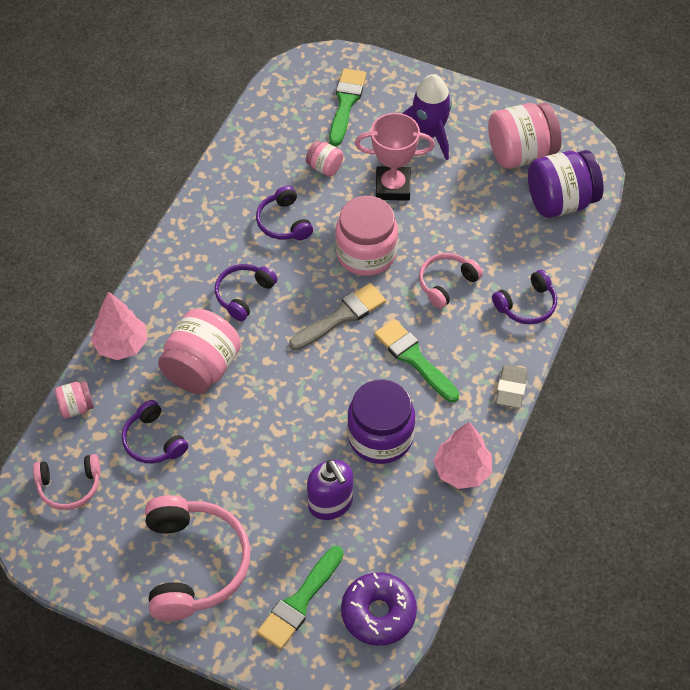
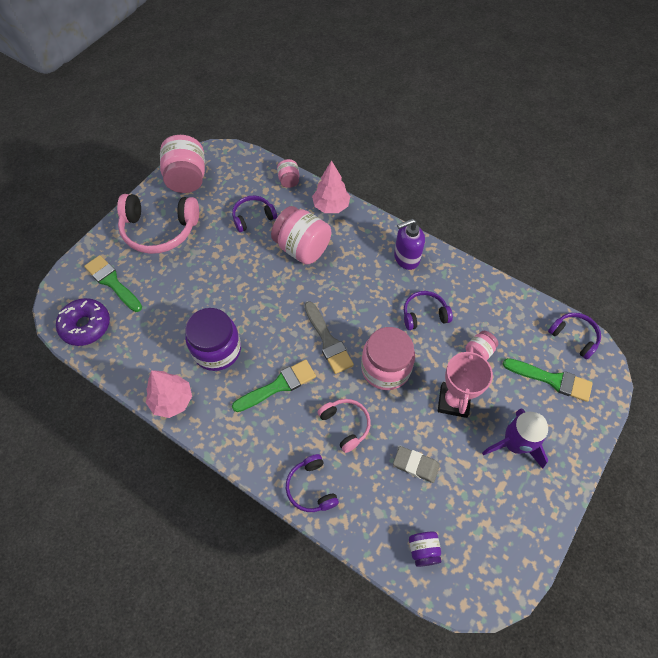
camera: 100 degrees right, 5 degrees up
(69, 486) = (234, 174): pink headphones -> none
(243, 294) = (360, 280): purple headphones -> purple headphones (574, 337)
(330, 504) = (175, 310): purple soap dispenser -> purple soap dispenser (406, 258)
(511, 389) = (232, 454): grey eraser -> grey eraser (415, 465)
(521, 154) = (485, 525): pink jar -> pink jar (187, 179)
(560, 201) = (423, 550): purple jar -> purple jar, size x0.50

